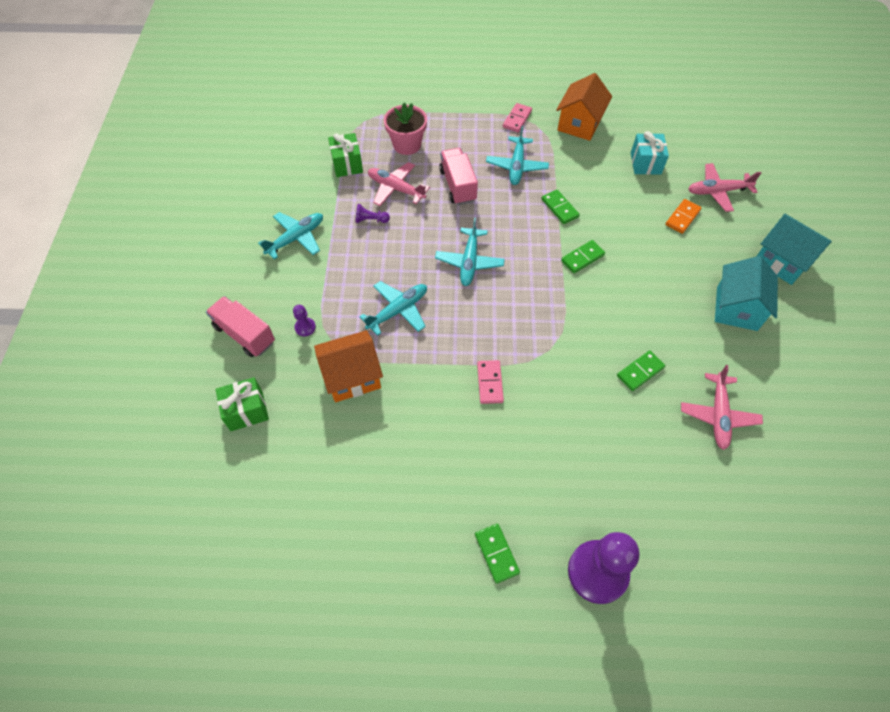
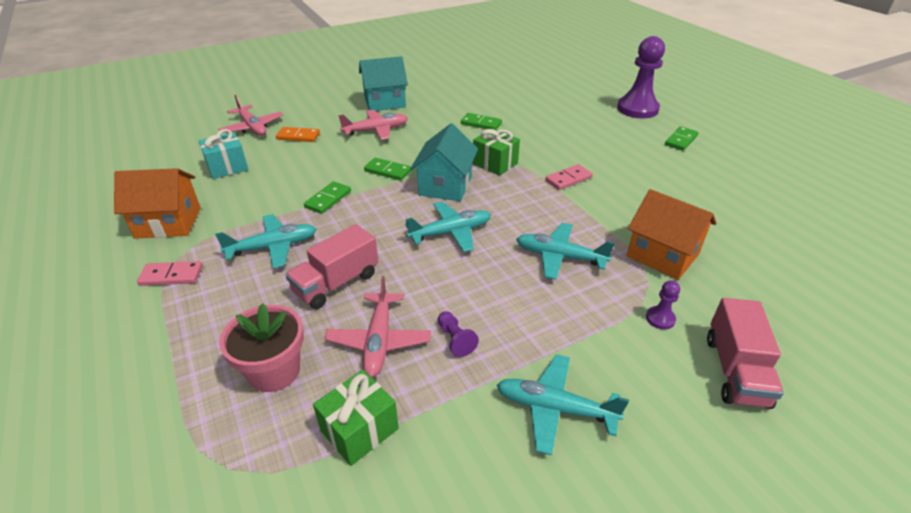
camera: 120 degrees left, 20 degrees down
(246, 411) = (794, 312): green gift -> green gift (495, 164)
(718, 415) = (484, 95): pink plane -> pink plane (376, 130)
(782, 261) = (322, 94): turquoise house -> turquoise house (445, 186)

